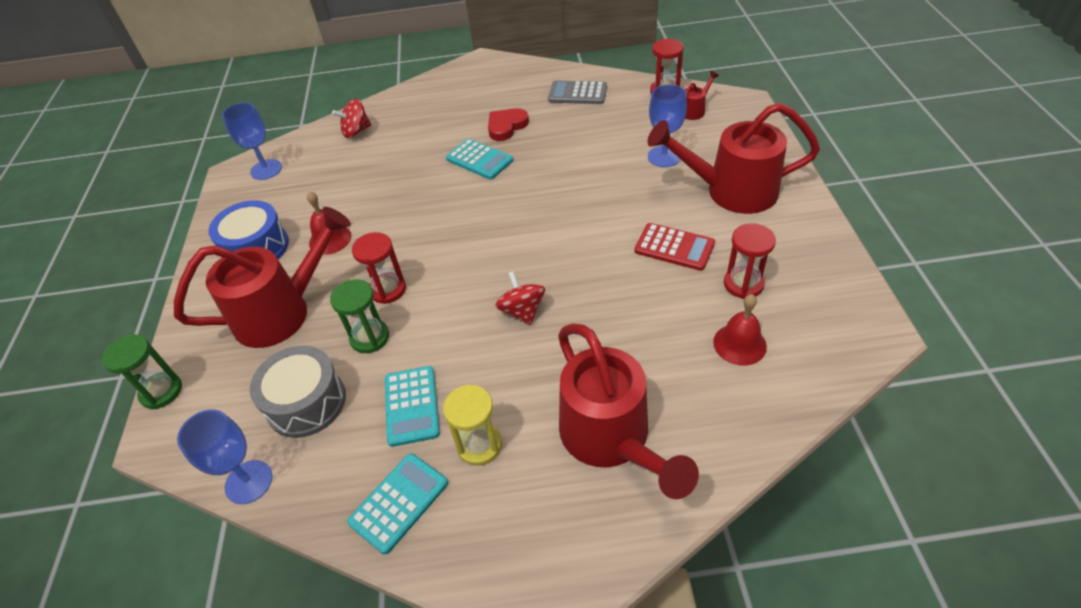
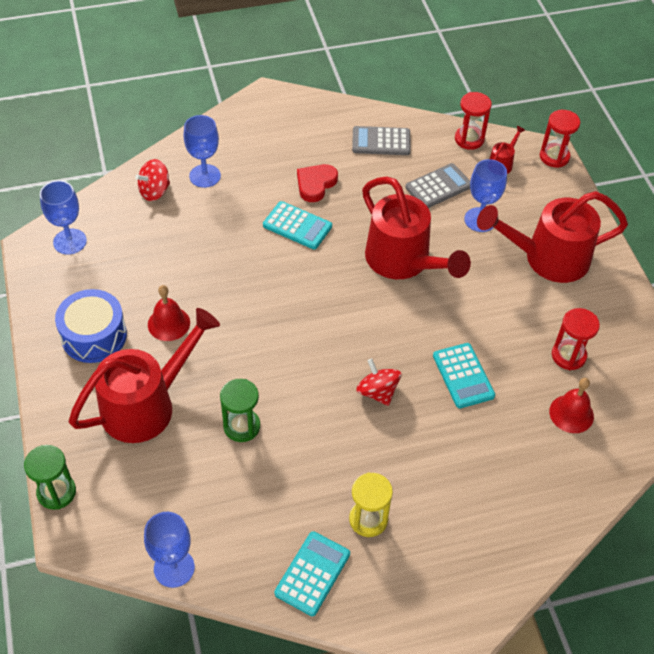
camera: 15 degrees left, 5 degrees up
(306, 402) = (202, 493): grey drum -> none
(387, 289) = (244, 376): red hourglass -> red hourglass (554, 157)
(405, 120) = (205, 176): none -> blue goblet
(412, 406) = (300, 489): turquoise calculator -> turquoise calculator (463, 376)
(611, 439) = (478, 506): red watering can -> red watering can (403, 262)
(626, 129) = (438, 187): none -> grey calculator
(674, 247) = (503, 320): red calculator -> none

